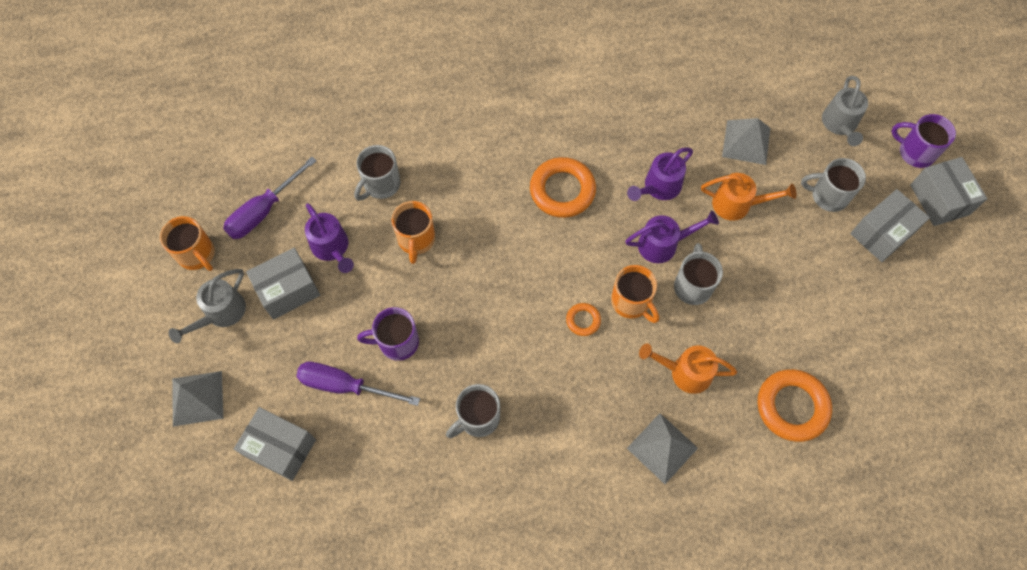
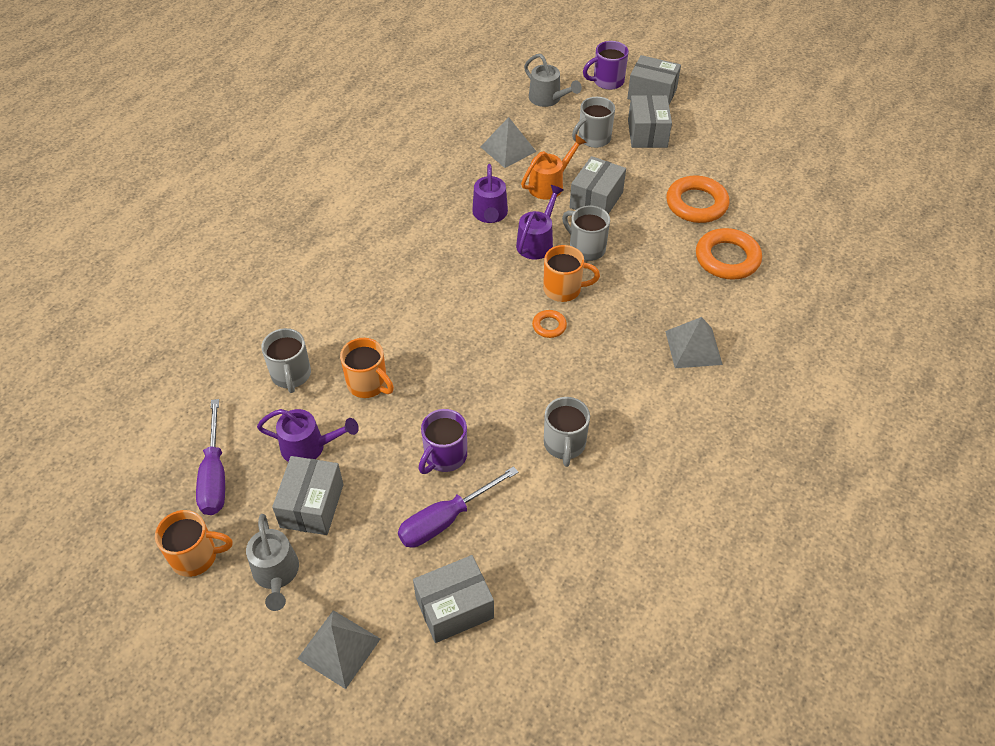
camera: 50 degrees left, 15 degrees down
(562, 190) = (430, 268): orange ring -> orange ring (696, 204)
(684, 372) = (647, 296): orange watering can -> none
(756, 253) = (596, 200): none -> grey box

